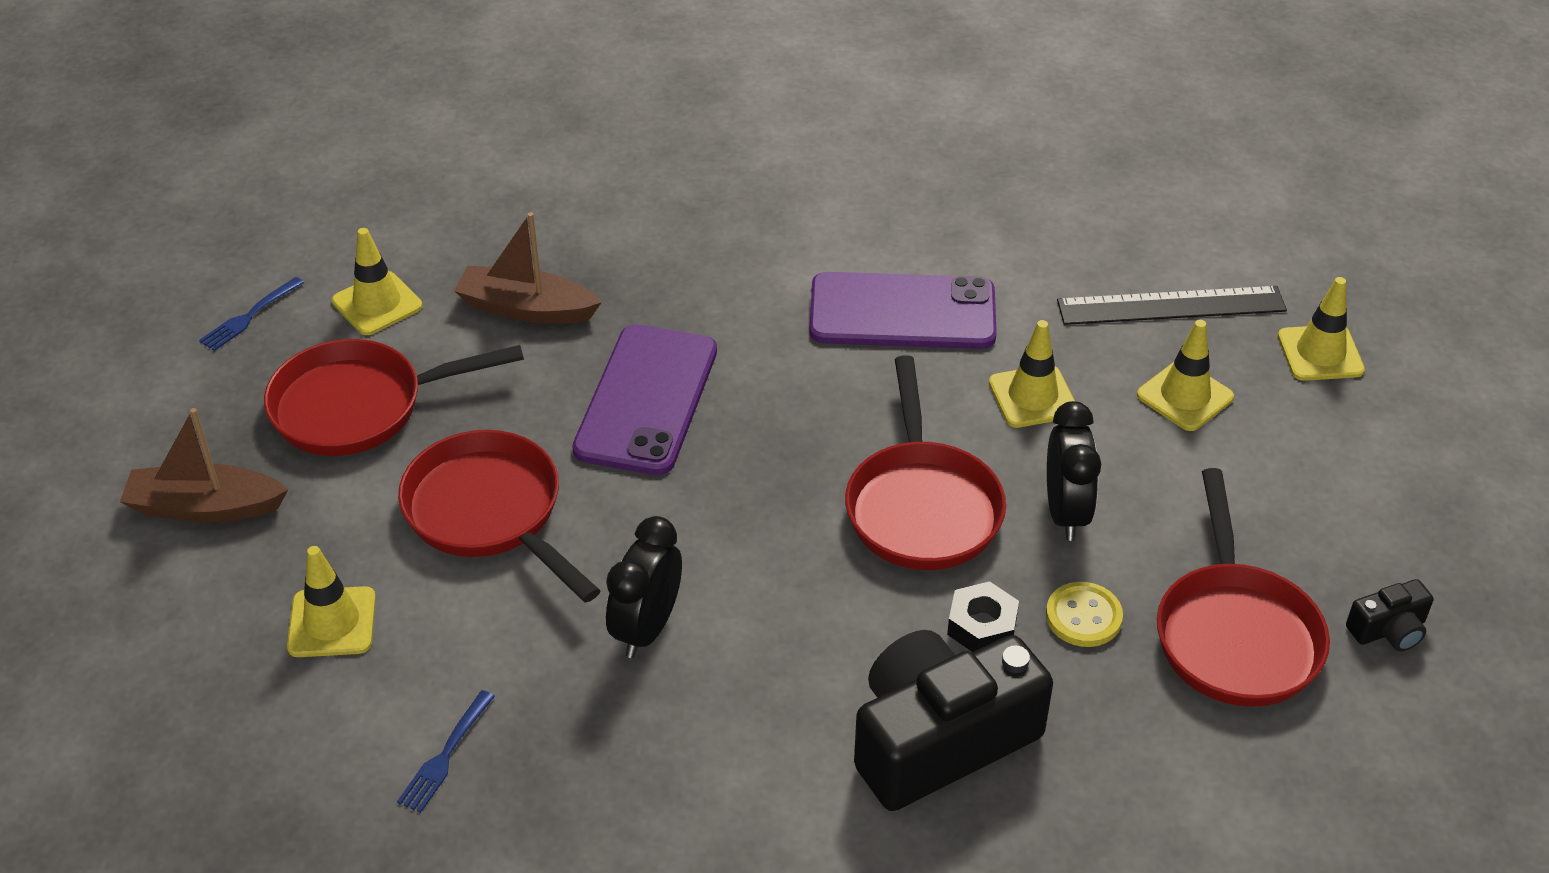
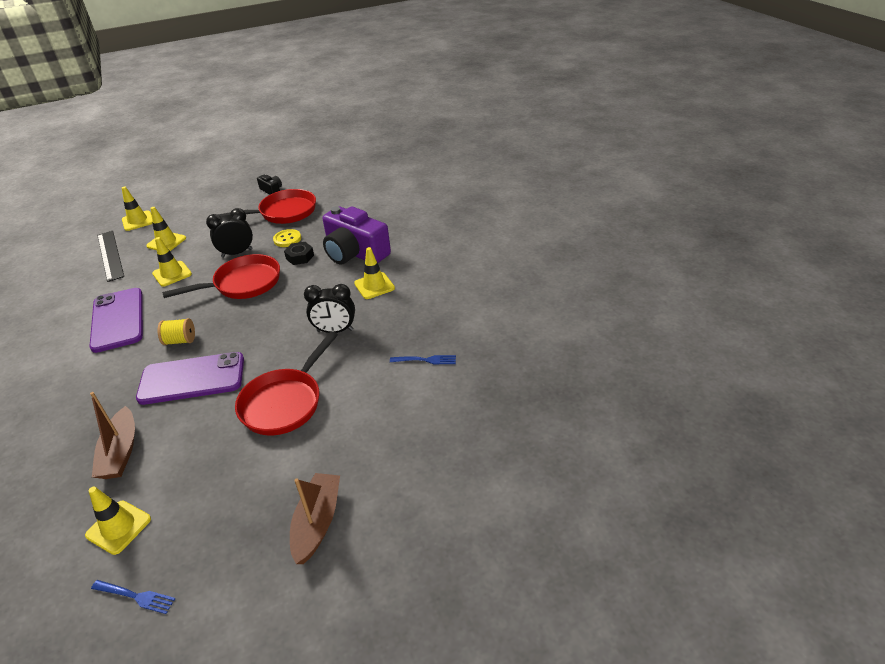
camera: 110 degrees left, 5 degrees down
(205, 507) = (317, 522): brown boat -> brown boat turned 150 degrees counterclockwise
(332, 622) = (374, 427): yellow traffic cone -> yellow traffic cone (374, 286)
(358, 407) = (217, 490): red pan -> none
(774, 393) = (180, 341): none -> yellow spool
(940, 740) = (355, 253): black camera -> purple camera

